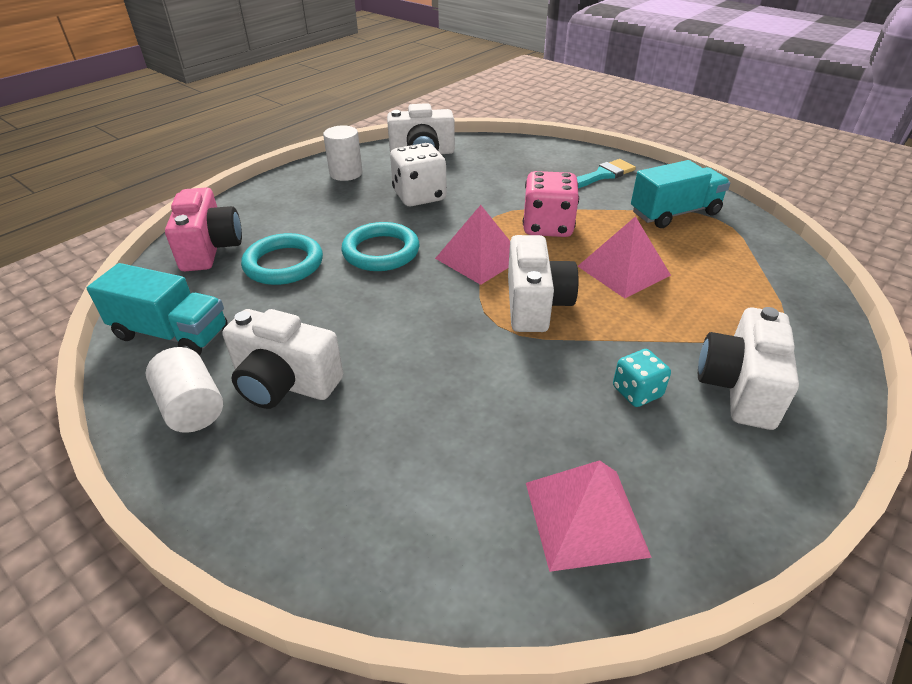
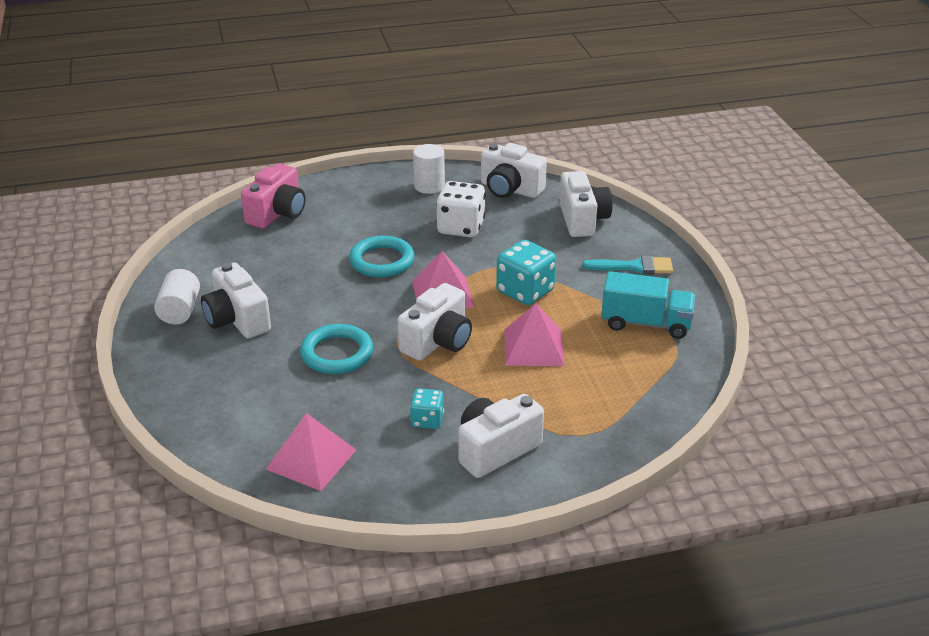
camera: 35 degrees right, 5 degrees down
(171, 333) = (205, 263): turquoise truck -> none
(283, 264) = (310, 244): turquoise ring -> turquoise ring (337, 353)
(512, 156) = (582, 220): none -> white camera
(547, 226) = (525, 291): pink dice -> turquoise dice

